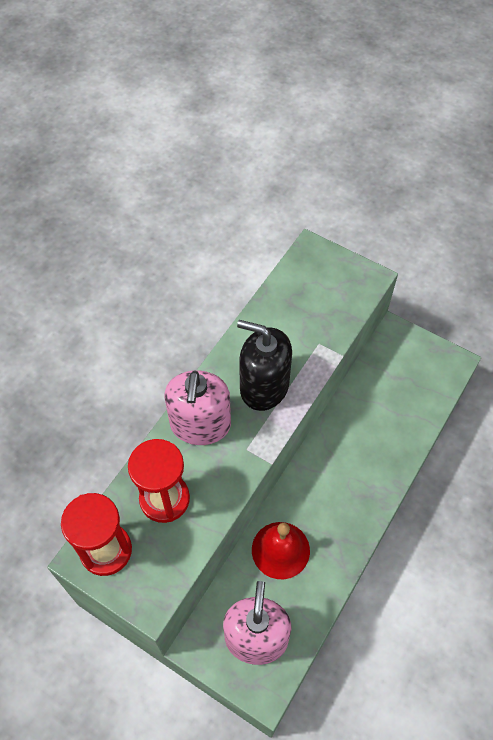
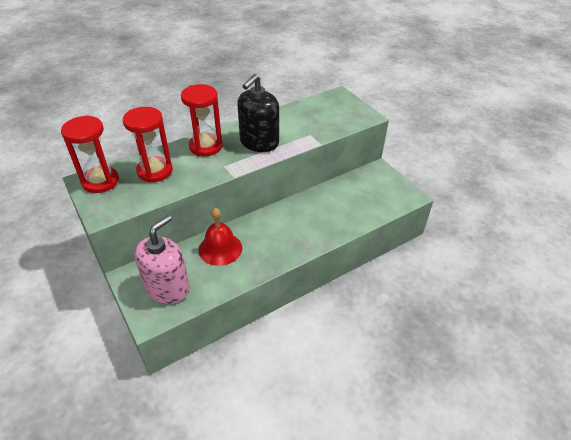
camera: 25 degrees right, 15 degrees down
(200, 424) = (205, 146): pink soap dispenser -> red hourglass
(264, 386) = (259, 142): black soap dispenser -> black soap dispenser turned 105 degrees counterclockwise

